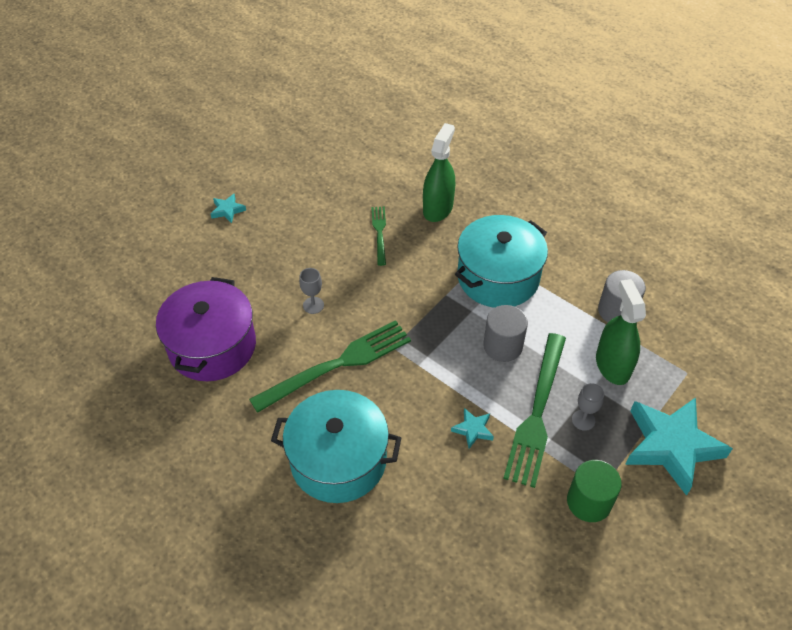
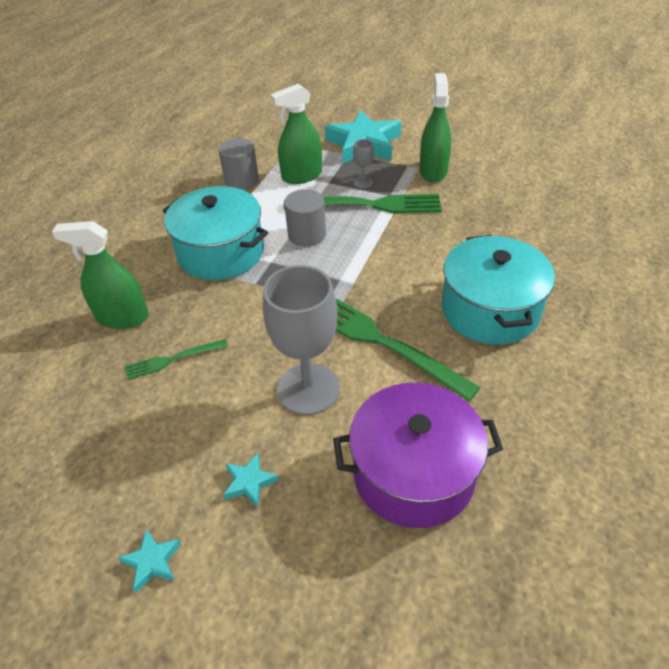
camera: 105 degrees left, 5 degrees down
(313, 305) = (308, 389): grey goblet -> grey goblet, size x2.33
(473, 430) = (406, 235): turquoise star -> turquoise star (249, 482)
(589, 502) = (433, 171): green cylinder -> green spray bottle

